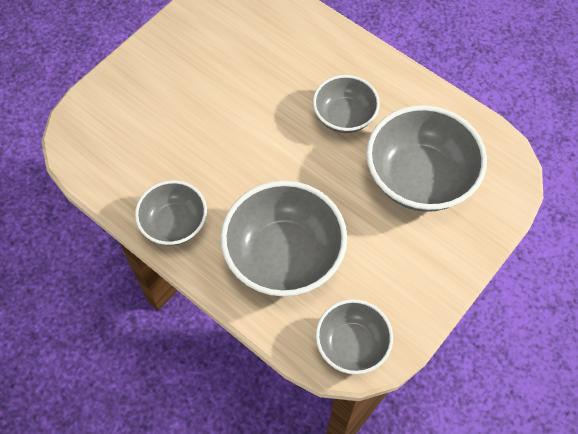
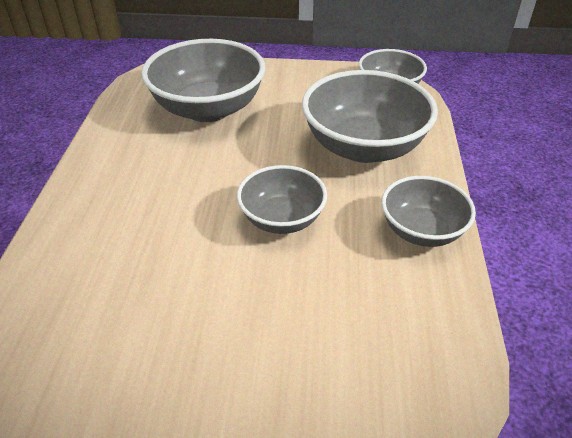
camera: 125 degrees left, 20 degrees down
(344, 116) = (174, 174): grey bowl -> grey bowl (282, 219)

